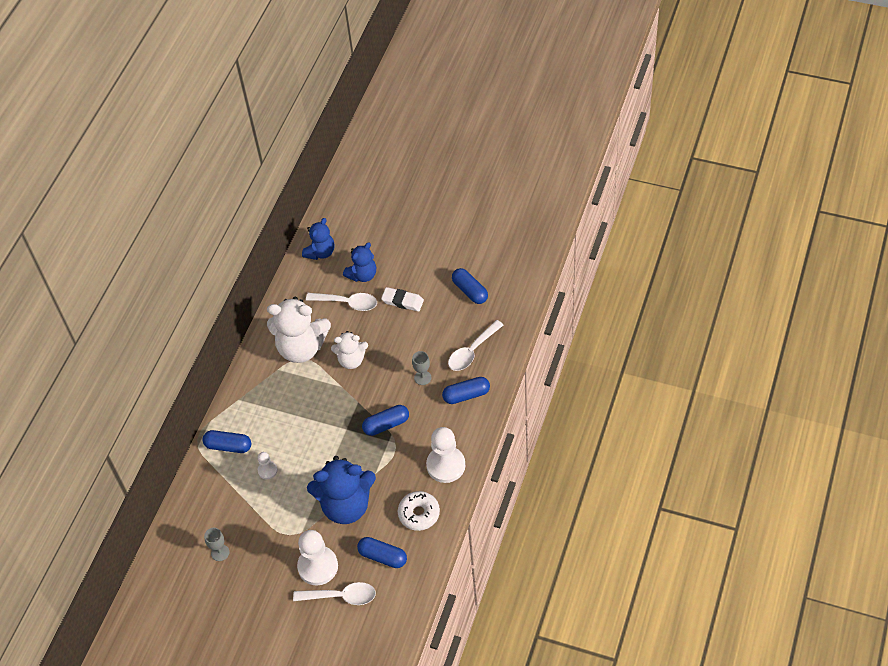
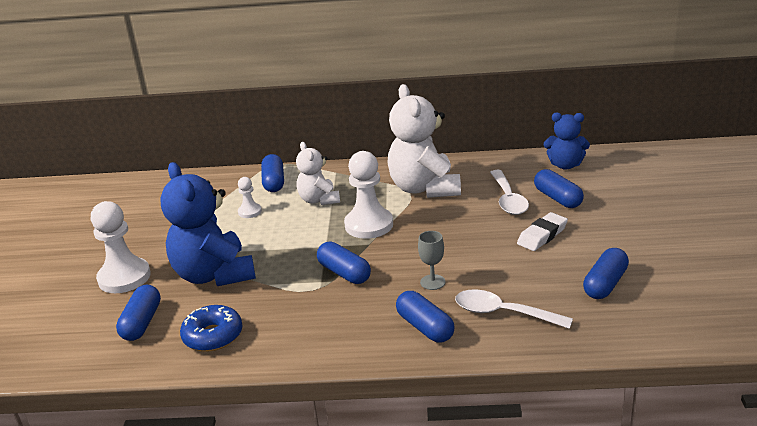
camera: 70 degrees right, 25 degrees down
(220, 552) = (139, 212): grey goblet -> none
(341, 596) = (81, 305): white spoon -> none
(351, 360) = (427, 223): white teddy bear -> white teddy bear (319, 200)
(362, 275) = (558, 198): blue teddy bear -> blue capsule
(402, 301) = (542, 235): white eraser -> white eraser turned 45 degrees clockwise
(419, 514) = (213, 336): white donut -> blue donut
(446, 465) = (298, 339): white pawn -> white pawn (369, 225)

